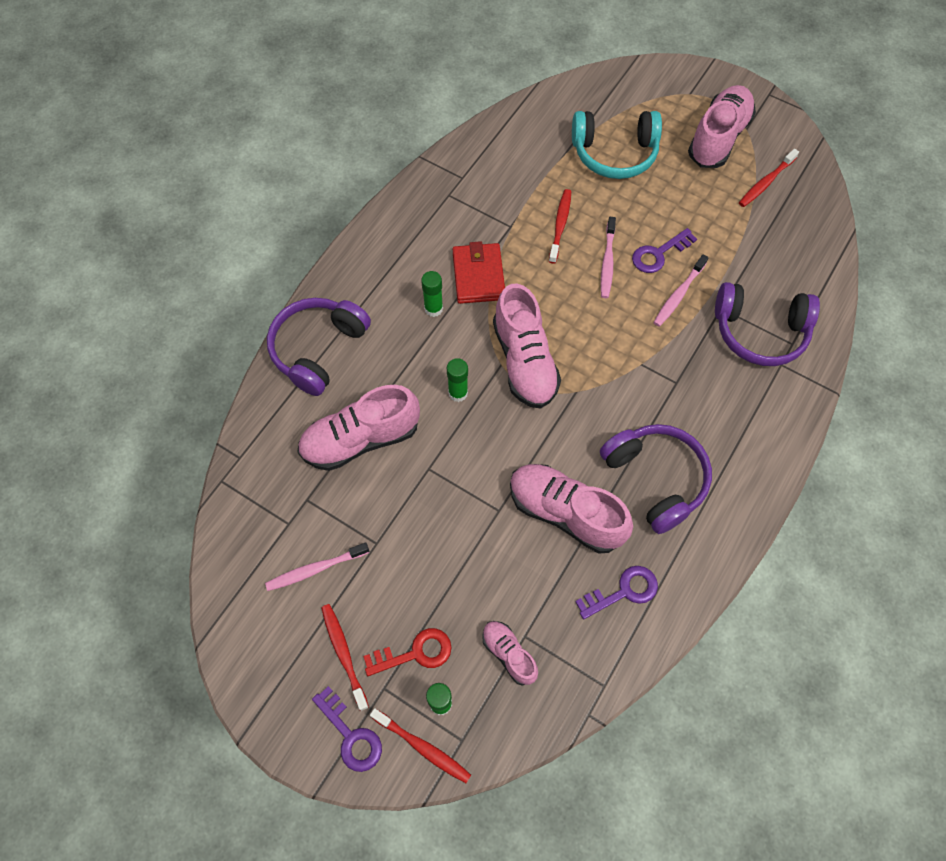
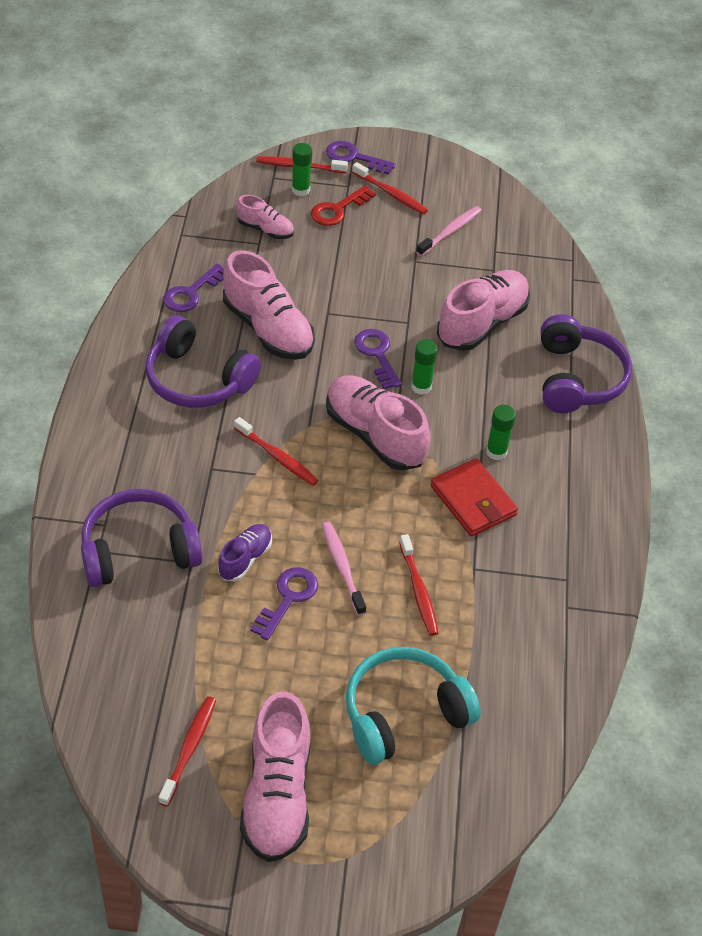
camera: 150 degrees right, 15 degrees down
(478, 442) = (377, 355): none -> purple key
(565, 513) = (268, 329): pink shoe -> pink shoe turned 45 degrees clockwise
(616, 372) = (277, 457): none -> red toothbrush
(678, 295) = (245, 559): pink toothbrush -> purple shoe

